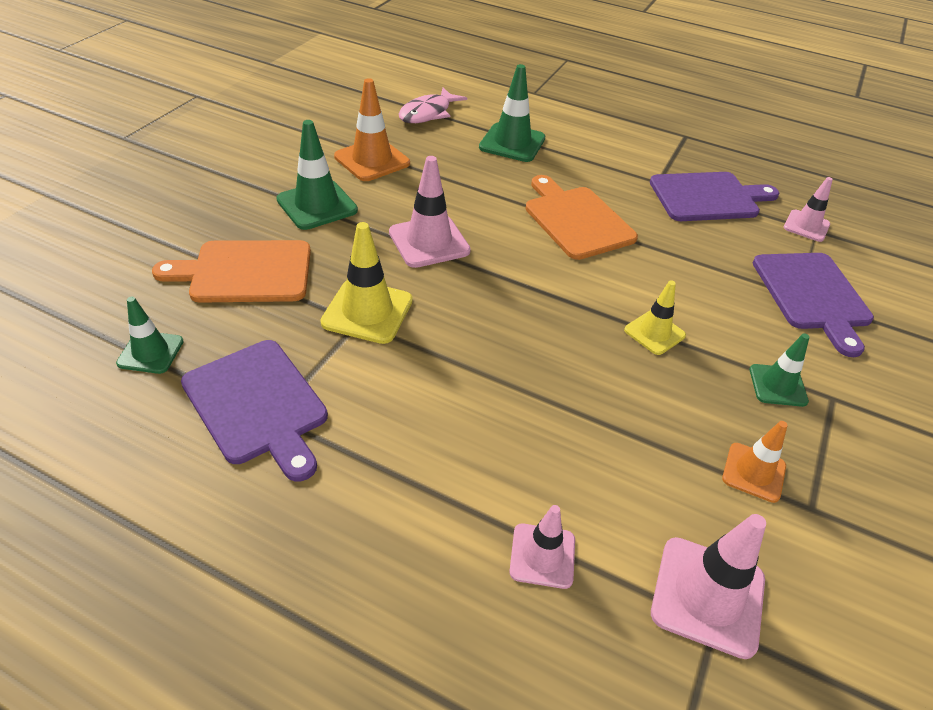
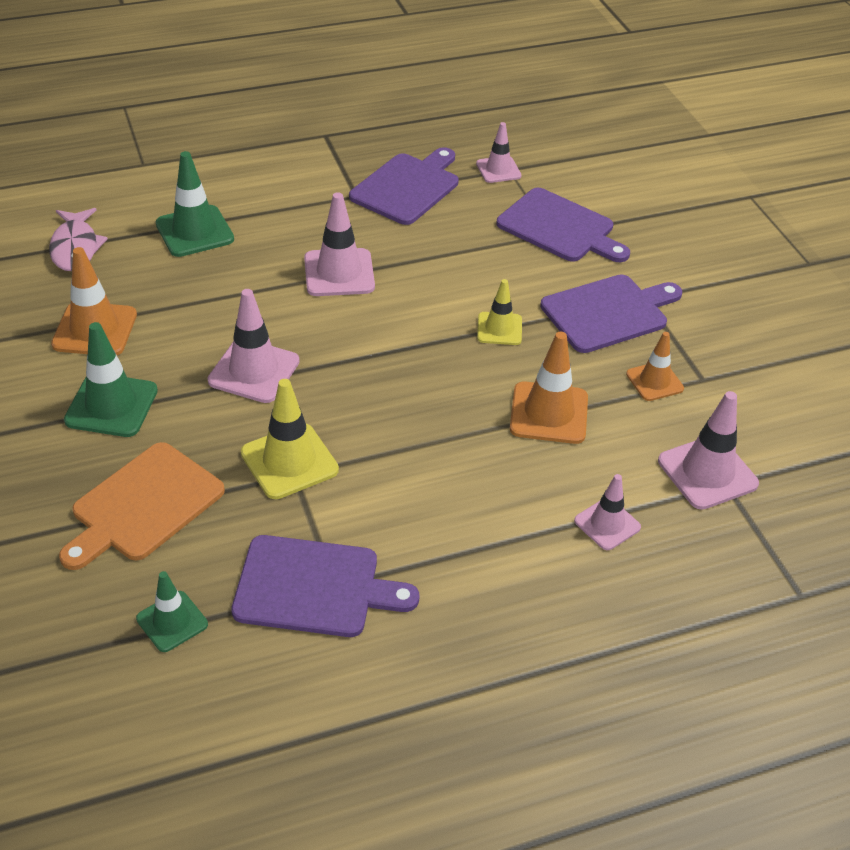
camera: 45 degrees left, 0 degrees up
(576, 220) = (339, 273): orange cutting board -> pink traffic cone
(612, 424) = (549, 413): none -> orange traffic cone
(777, 385) = (608, 312): green traffic cone -> purple cutting board

